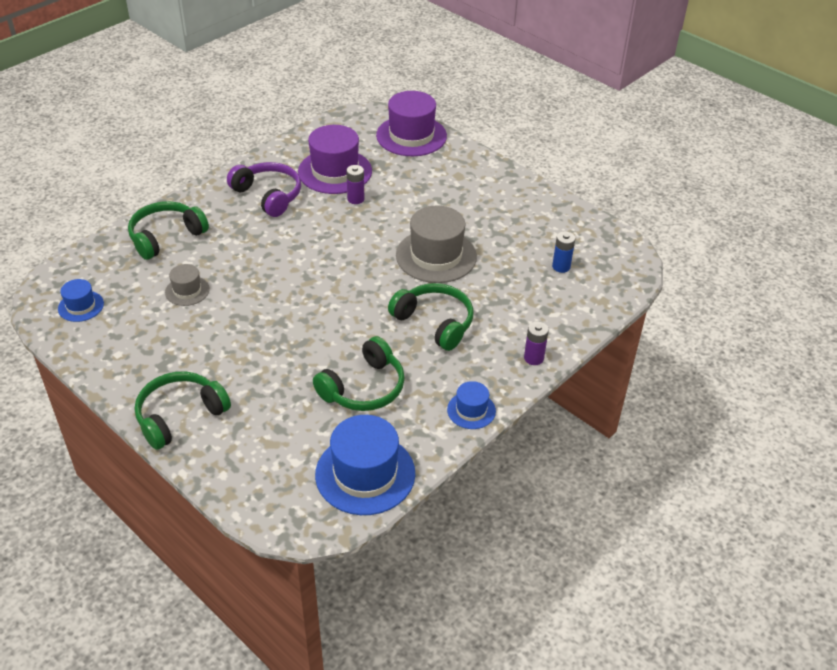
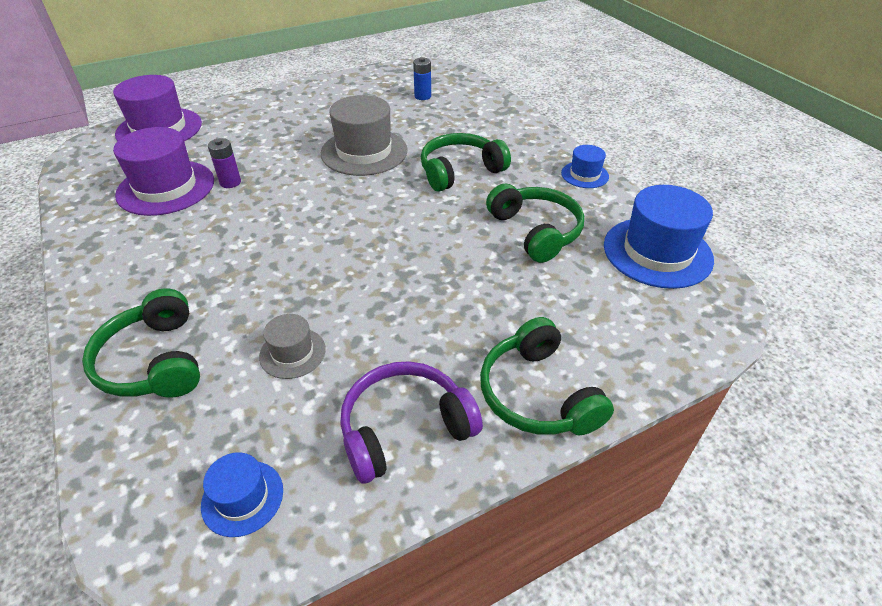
camera: 70 degrees left, 0 degrees up
(268, 195) = (158, 246): purple headphones -> purple headphones (405, 428)
(533, 358) = (530, 132): purple battery -> none

